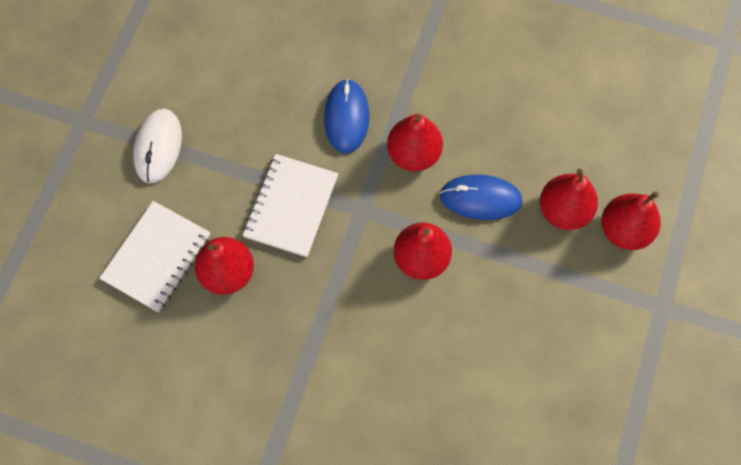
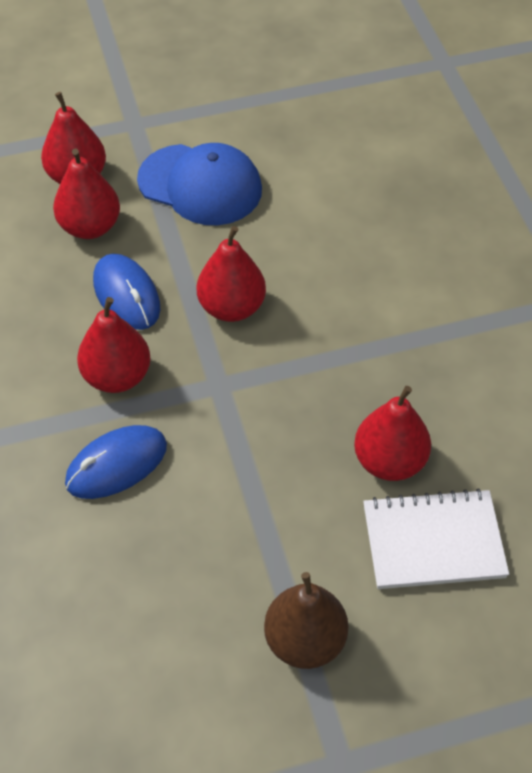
camera: 125 degrees left, 15 degrees down
(158, 147) = (305, 640): white mouse -> brown pear
(291, 206) = (267, 451): white notebook -> none
(558, 313) = (200, 185): none -> blue cap

